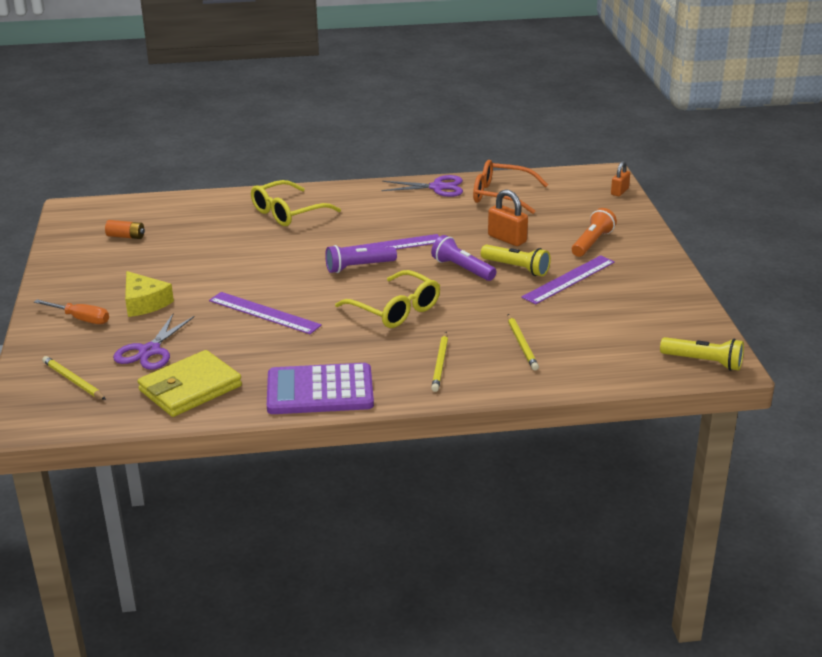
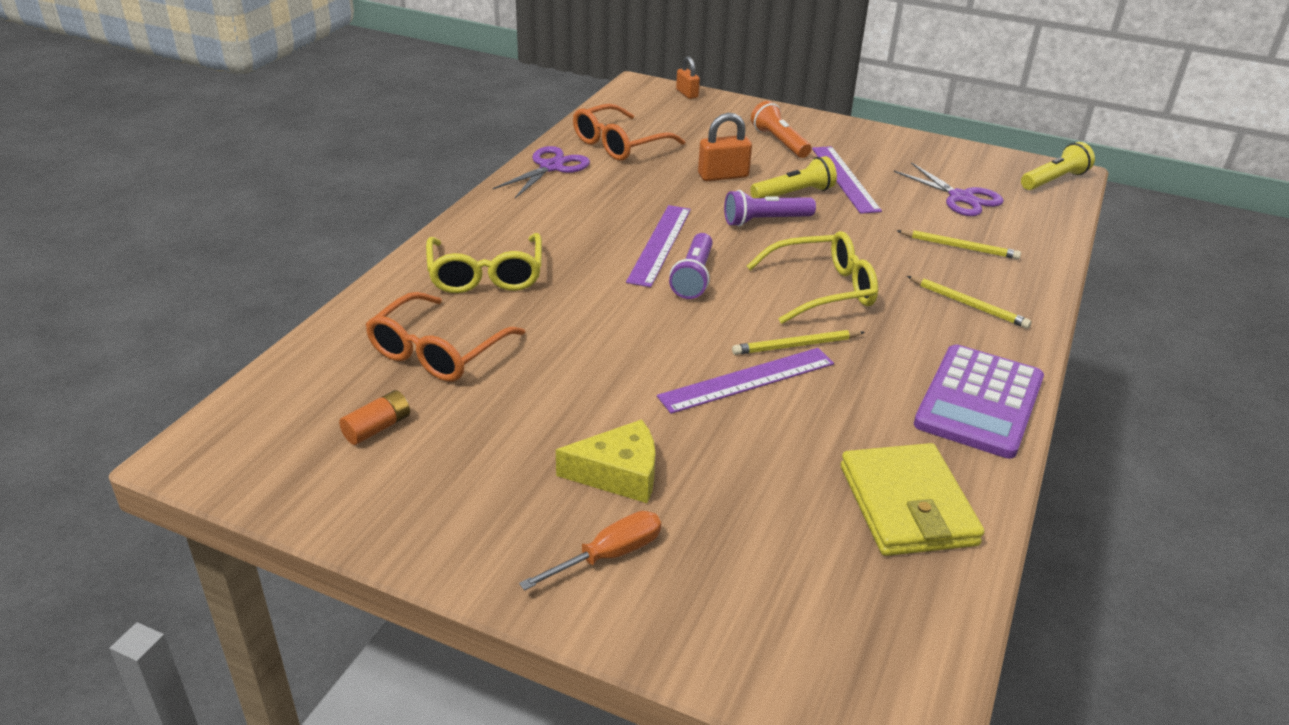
camera: 60 degrees left, 5 degrees up
(73, 381) = (806, 621): yellow pencil -> yellow pencil (796, 345)
(149, 351) = (772, 512): purple scissors -> purple scissors (961, 198)
(201, 227) = (438, 351): none -> orange glasses

